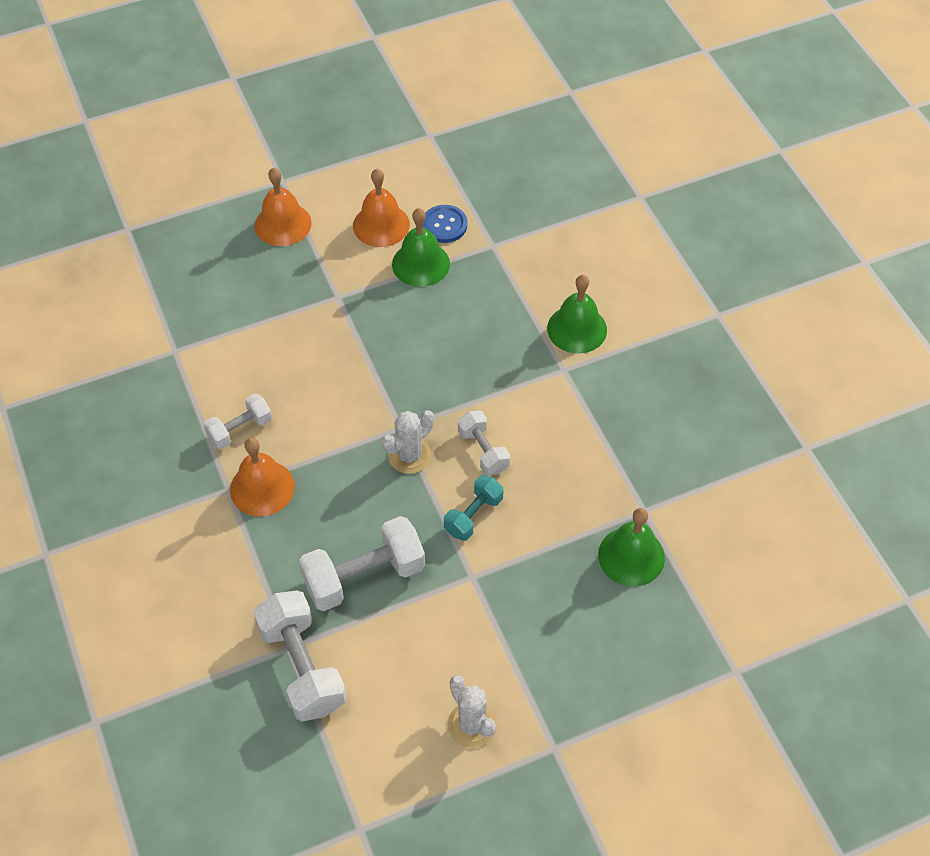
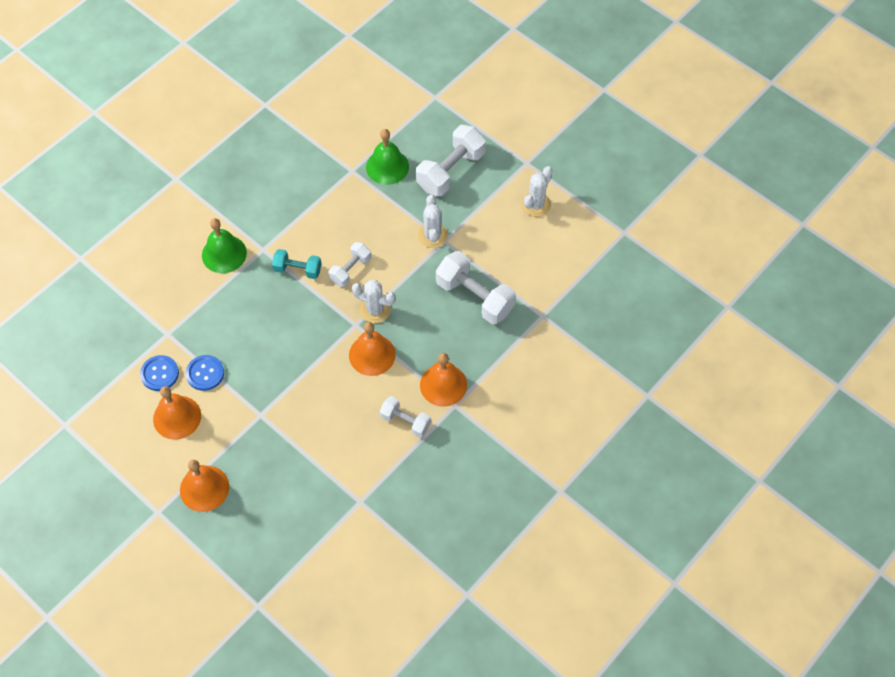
camera: 115 degrees left, 5 degrees up
(302, 667) = (550, 302): white dumbbell -> white dumbbell (451, 171)
(349, 429) = (372, 354): none -> orange bell
(421, 264) = (205, 373): green bell -> blue button
(473, 515) = (401, 256): turquoise dumbbell -> turquoise dumbbell (298, 269)
(487, 566) = (432, 235): none -> white cactus

